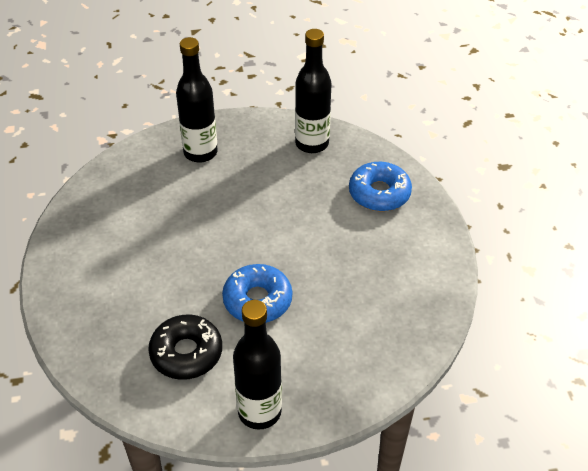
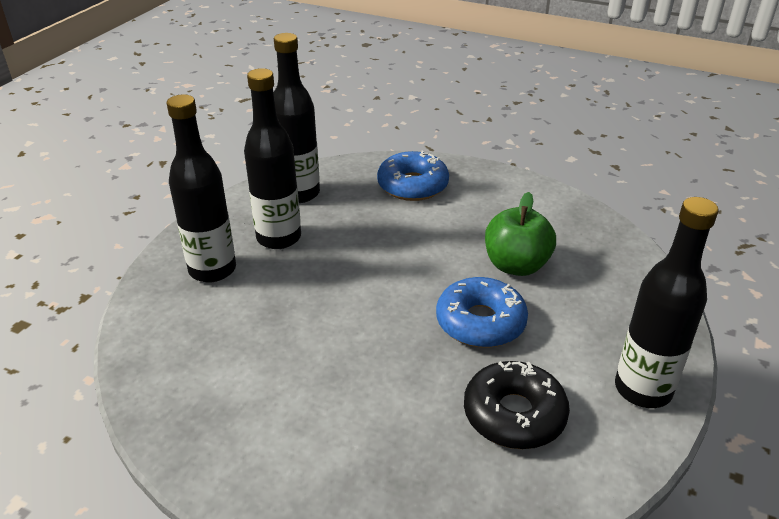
camera: 55 degrees left, 10 degrees down
(256, 162) = (279, 238): none -> black bottle
(335, 292) = (516, 265): none -> green apple

